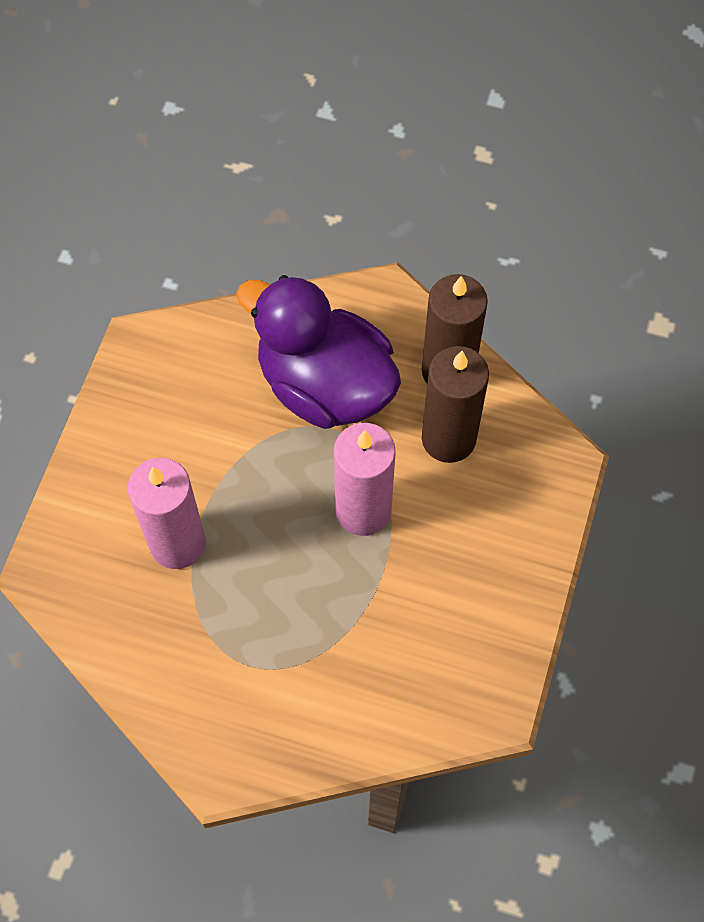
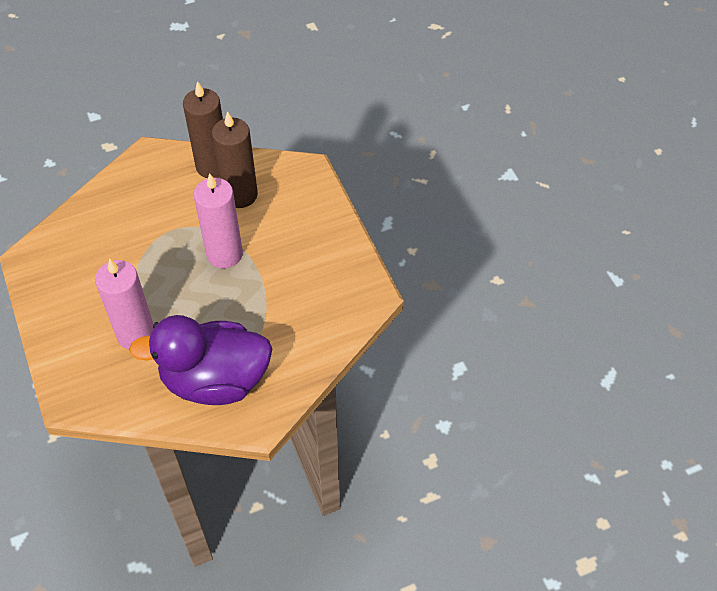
camera: 40 degrees left, 10 degrees down
(324, 385) = (152, 212): purple duck -> purple duck (215, 380)

